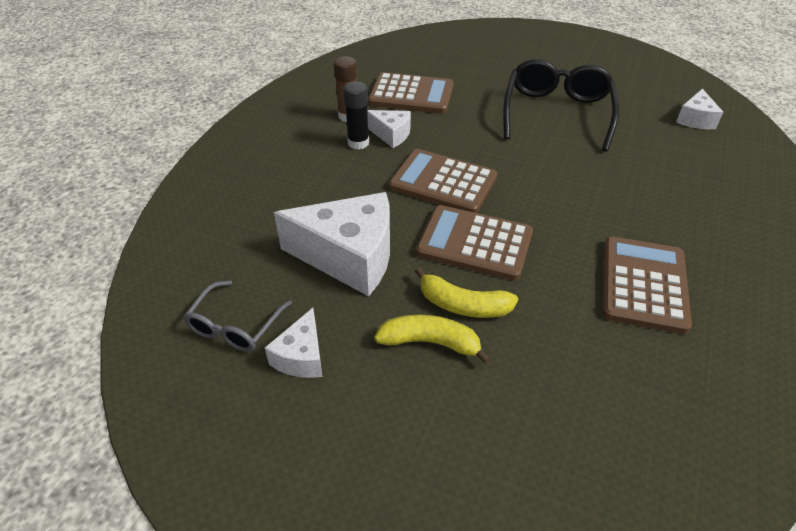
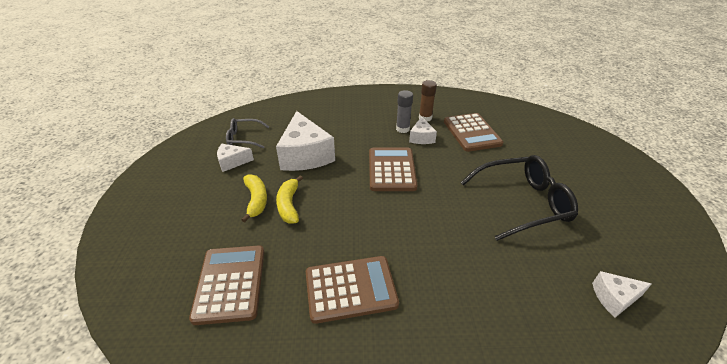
camera: 65 degrees right, 5 degrees down
(358, 143) = (402, 129): black glue stick -> grey glue stick
(474, 243) = (343, 197): brown calculator -> brown calculator (230, 283)

